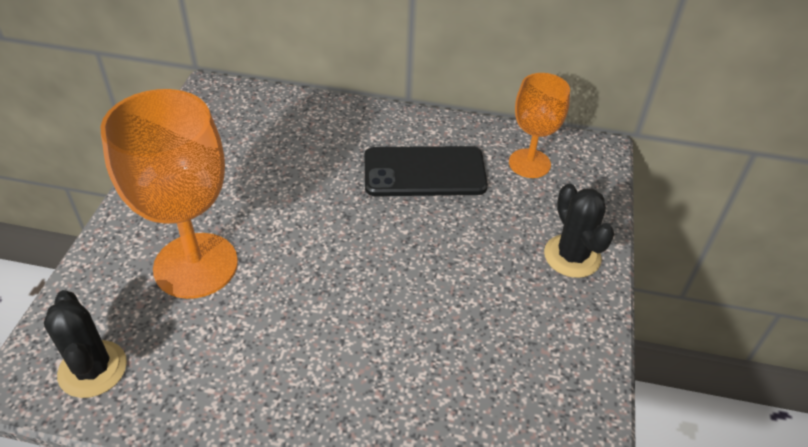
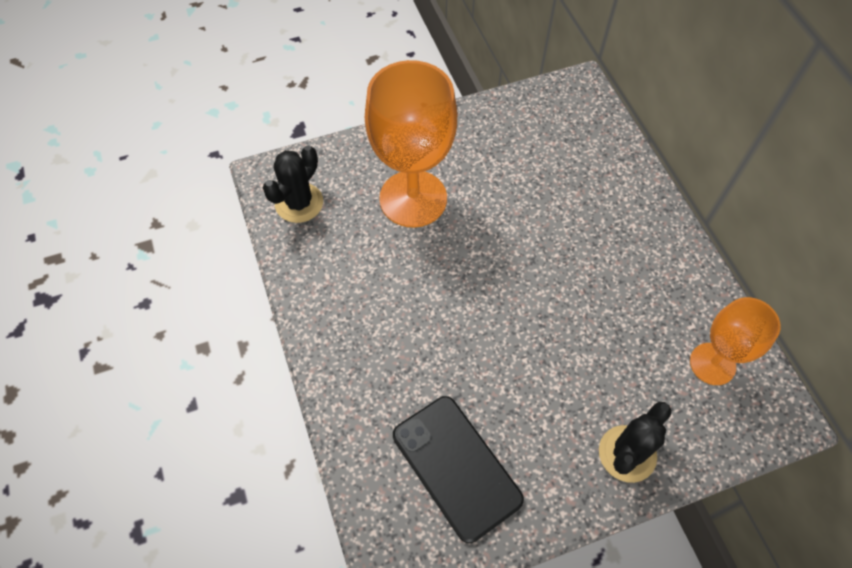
camera: 60 degrees right, 15 degrees up
(424, 172) = (626, 286): black phone -> black phone (456, 467)

